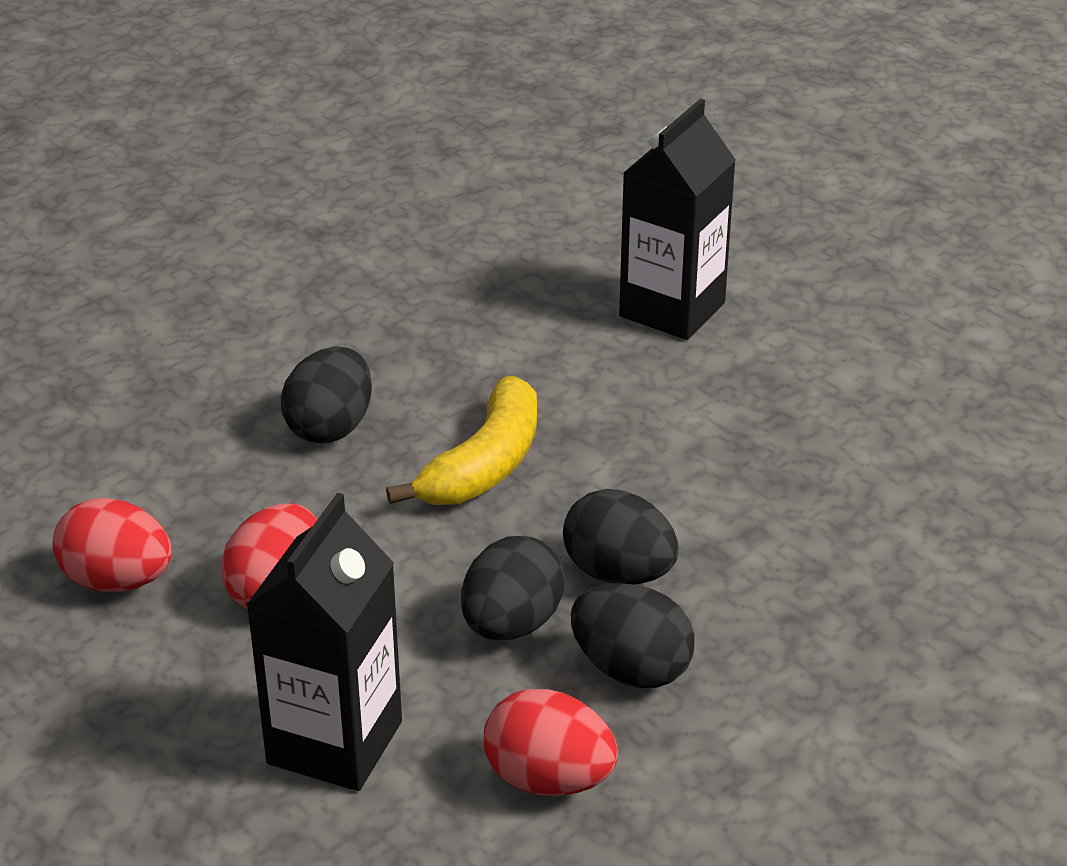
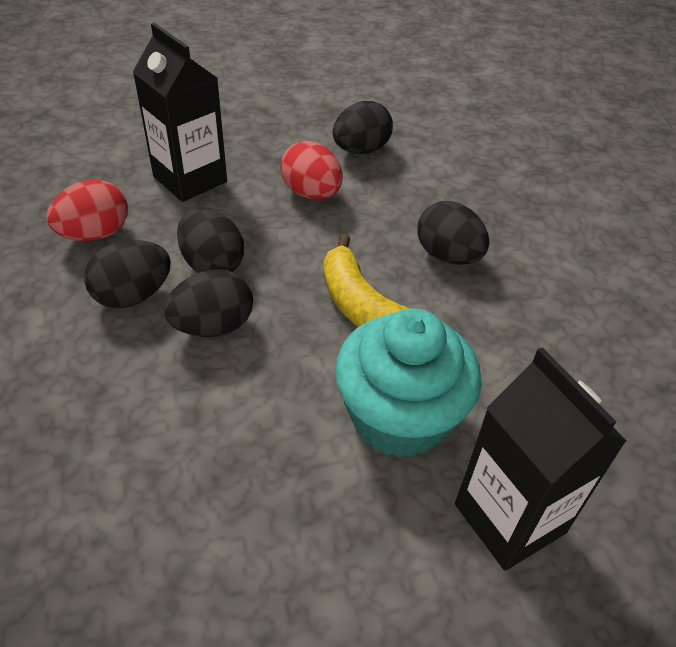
camera: 115 degrees right, 10 degrees up
(118, 581) = (361, 150): red egg -> black egg
(620, 396) = (399, 416): none -> turquoise cupcake

